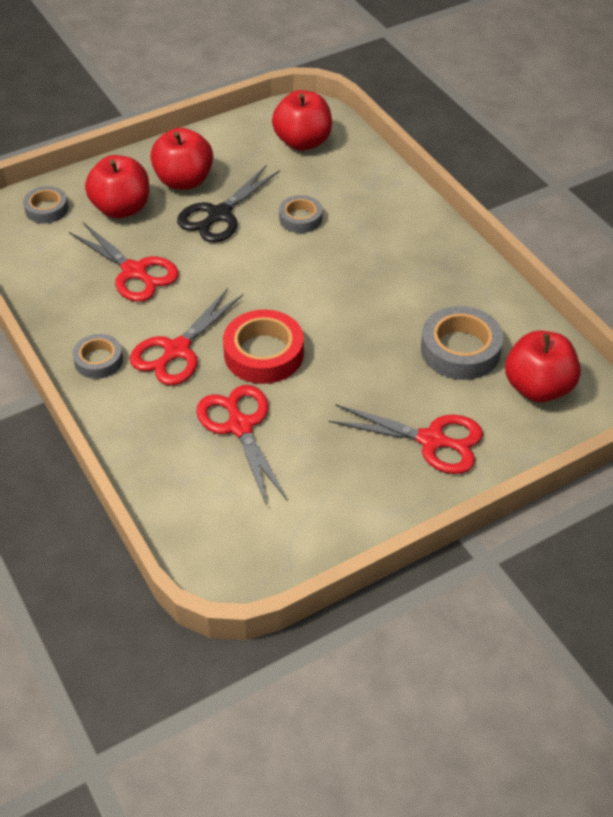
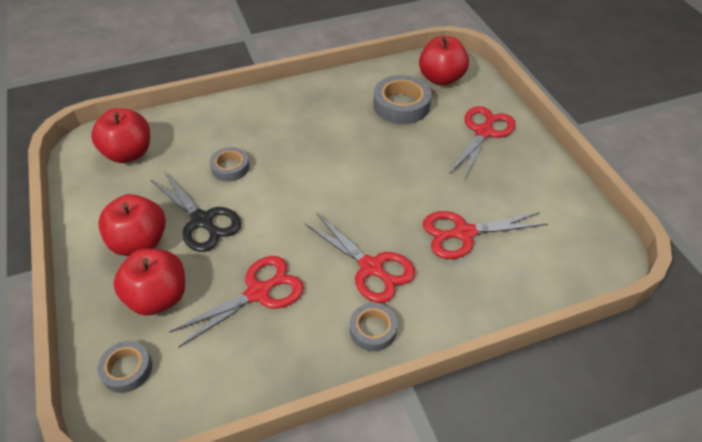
camera: 80 degrees left, 0 degrees up
(263, 353) = (386, 210): red tape -> none

